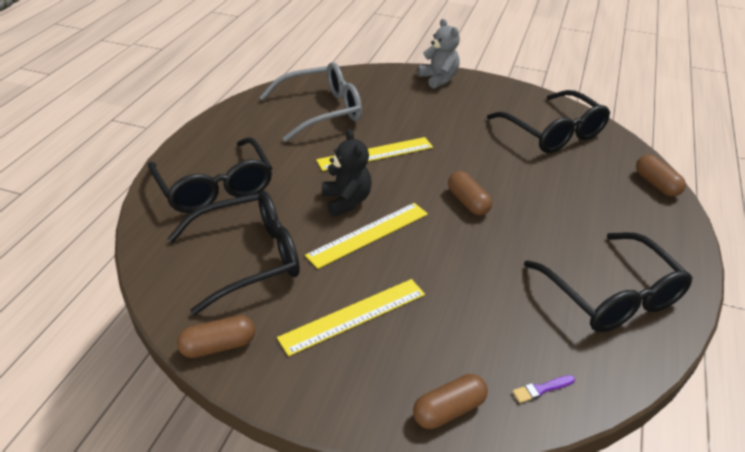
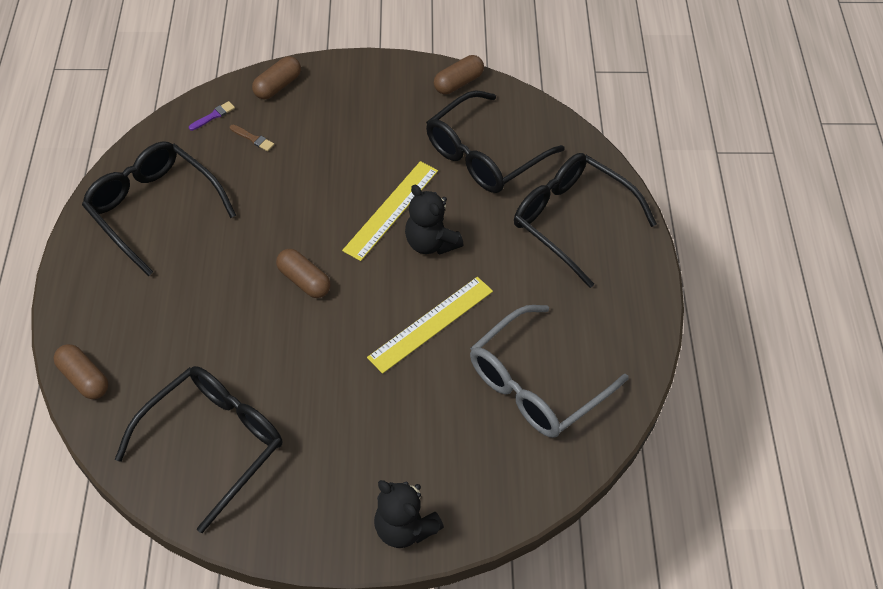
camera: 160 degrees right, 15 degrees up
(353, 315) = (371, 131): yellow ruler -> none
(438, 79) = (404, 527): grey teddy bear -> black teddy bear
(494, 344) = (253, 138): none -> brown brush
(553, 133) = (214, 442): black glasses -> black glasses turned 90 degrees clockwise

